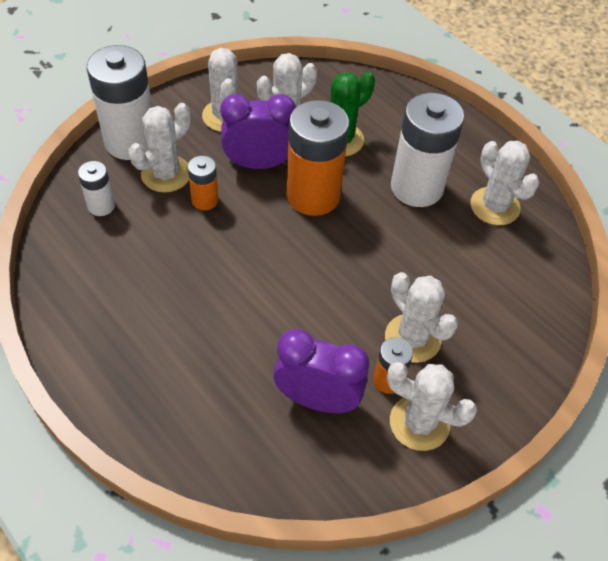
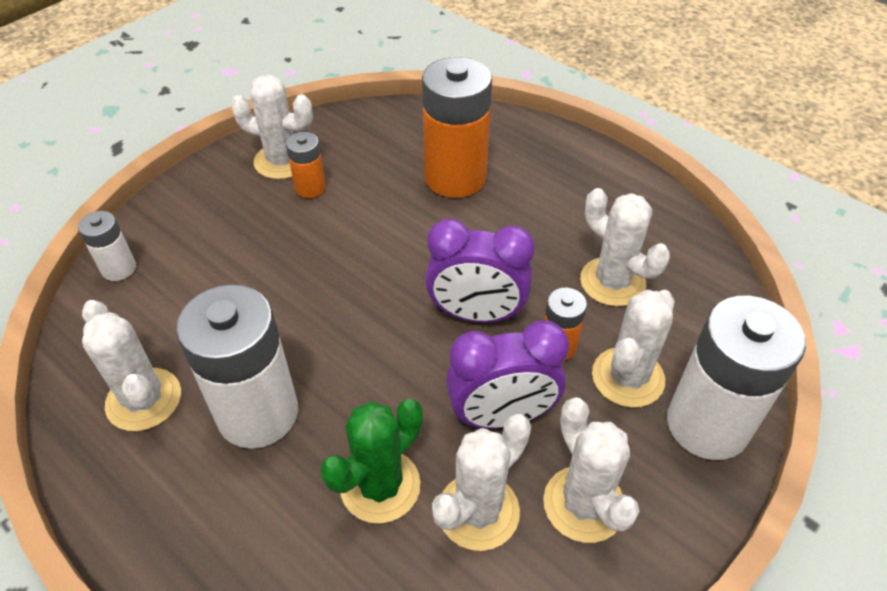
camera: 175 degrees right, 5 degrees down
(101, 206) = (686, 318): white battery -> white battery (119, 268)
(313, 195) = (411, 376): orange battery -> orange battery (455, 177)
(317, 400) = (379, 166): purple clock -> purple clock (476, 314)
(412, 338) = (282, 225): white cactus -> white cactus (612, 282)

